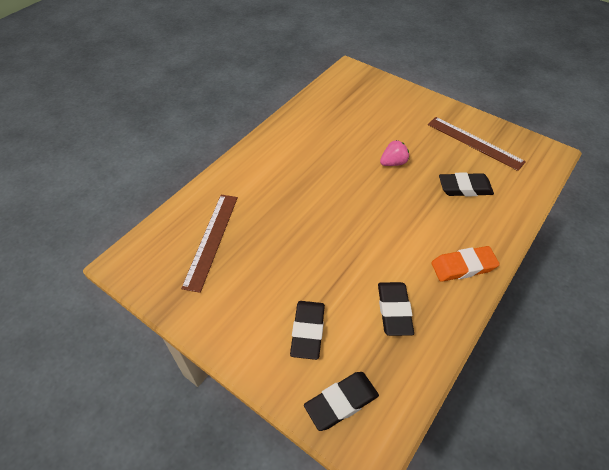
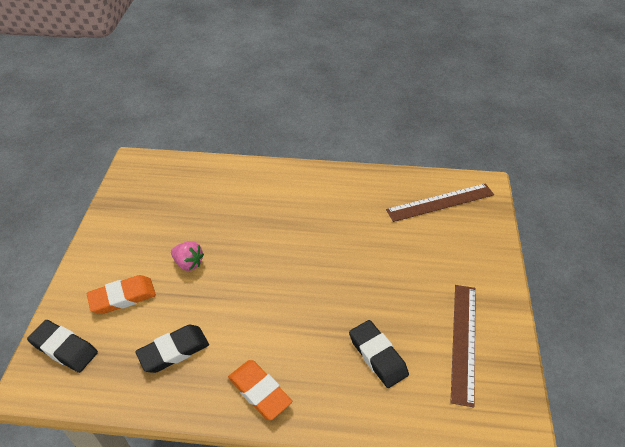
camera: 60 degrees right, 5 degrees down
(211, 240) = (183, 196): brown ruler -> brown ruler (440, 202)
(308, 331) = (123, 297): black eraser -> orange eraser
(393, 163) = (367, 278): pink strawberry -> pink strawberry (188, 263)

